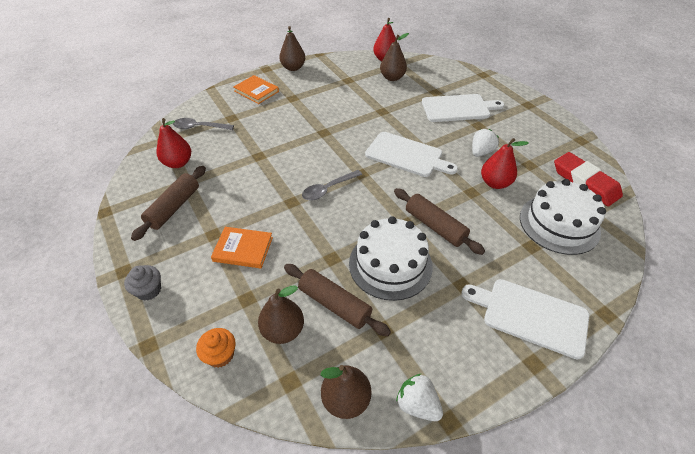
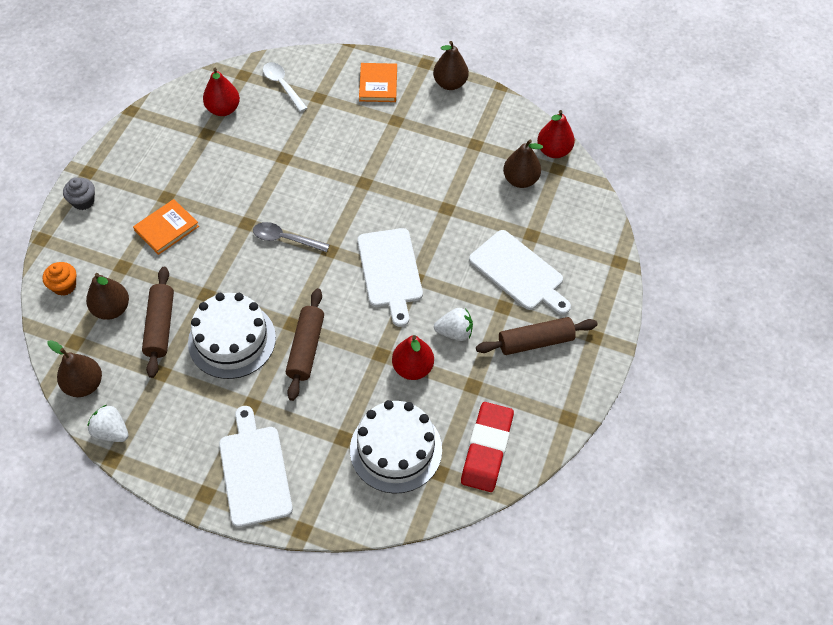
camera: 50 degrees right, 10 degrees up
(174, 207) = (171, 149): brown rolling pin -> brown rolling pin (535, 342)
(199, 127) = (282, 85): grey spoon -> white spoon
(243, 249) = (166, 228): orange book -> orange book turned 75 degrees clockwise
(417, 404) = (111, 431): white strawberry -> white strawberry turned 60 degrees counterclockwise

